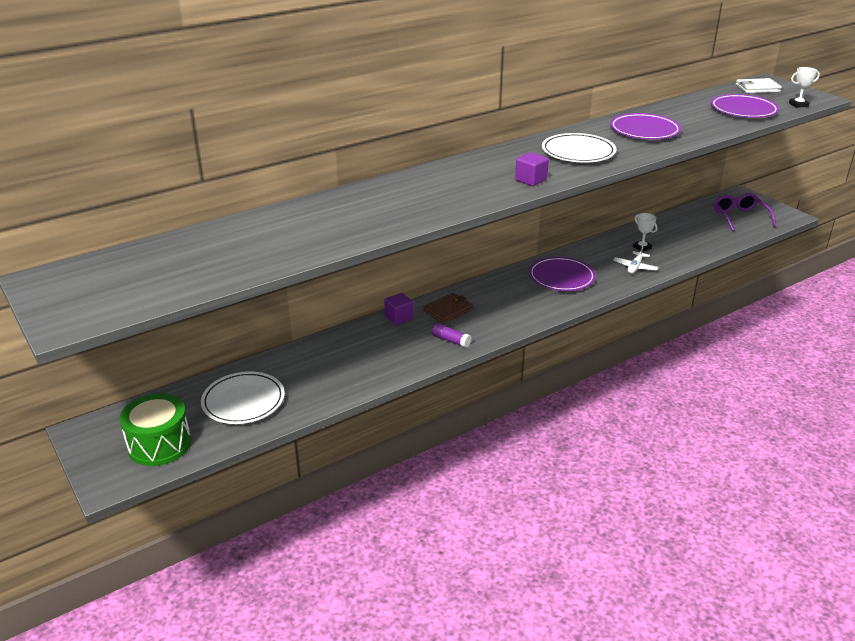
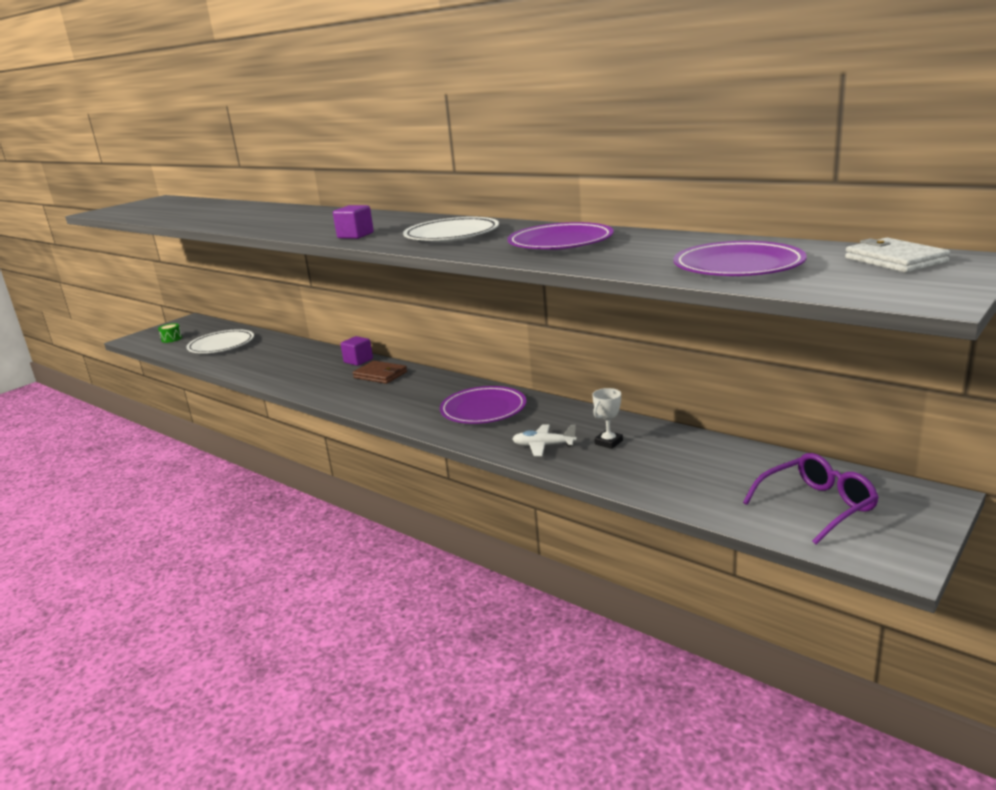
camera: 75 degrees right, 10 degrees down
(159, 444) = (171, 339): green drum -> green drum, size x0.46
(451, 340) = (323, 387): purple glue stick -> none
(798, 105) = (842, 289): white trophy -> none

